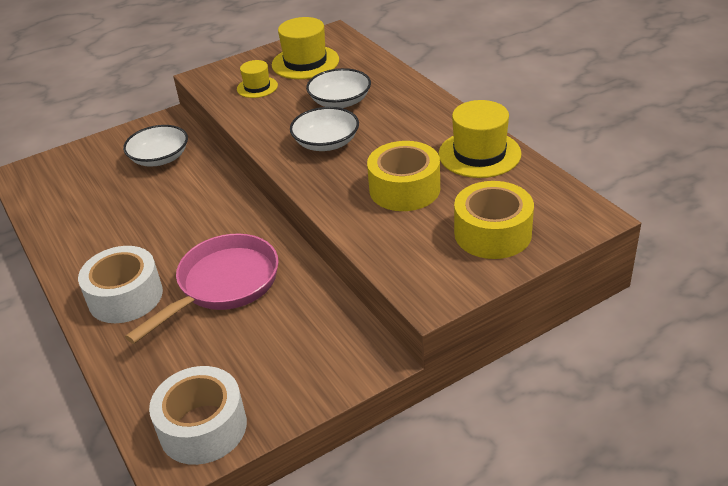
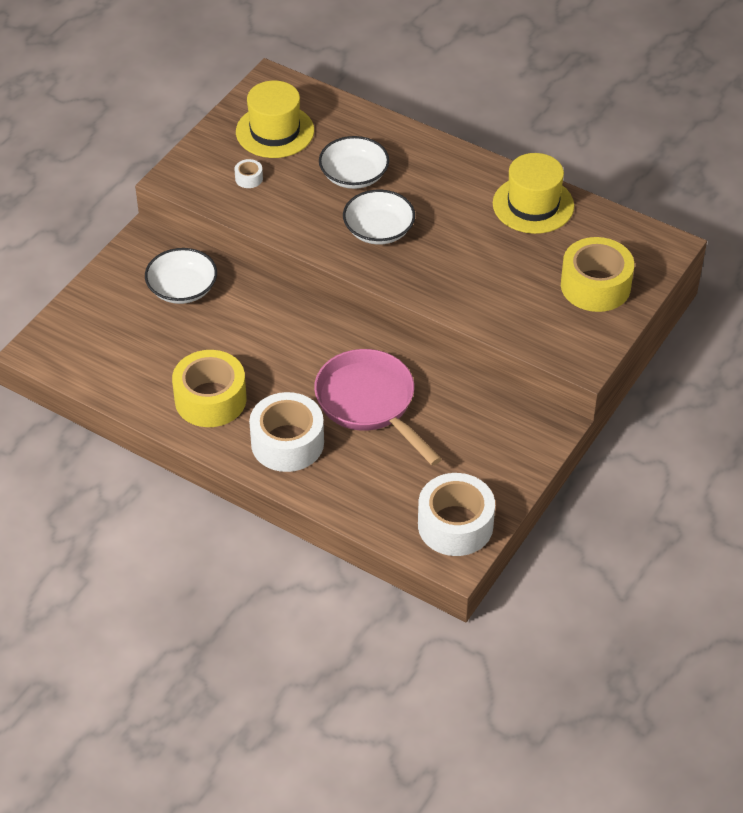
camera: 30 degrees left, 10 degrees up
(223, 285) = (370, 403): pink pan -> pink pan turned 45 degrees counterclockwise
(257, 87) = (249, 178): yellow hat -> white tape
(404, 189) = (491, 262): yellow tape -> yellow tape (210, 399)

